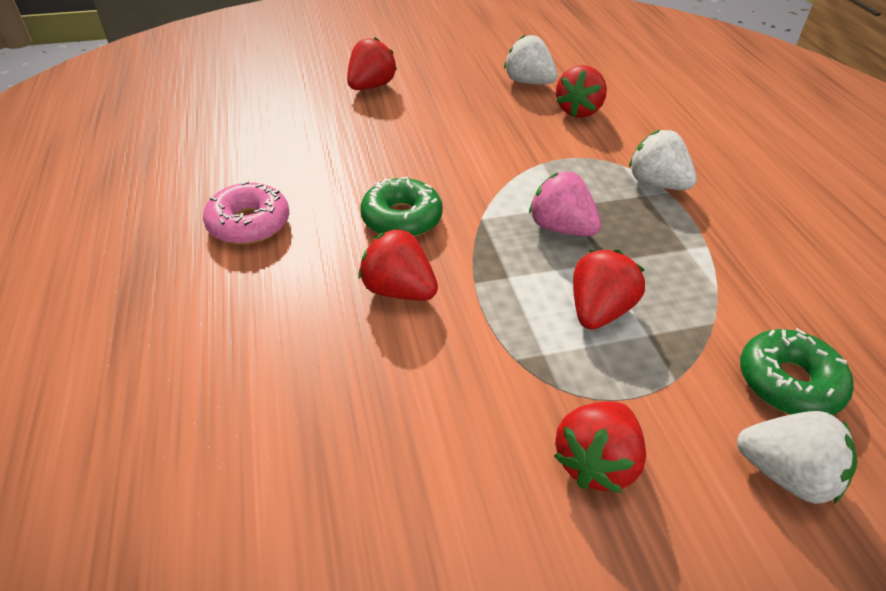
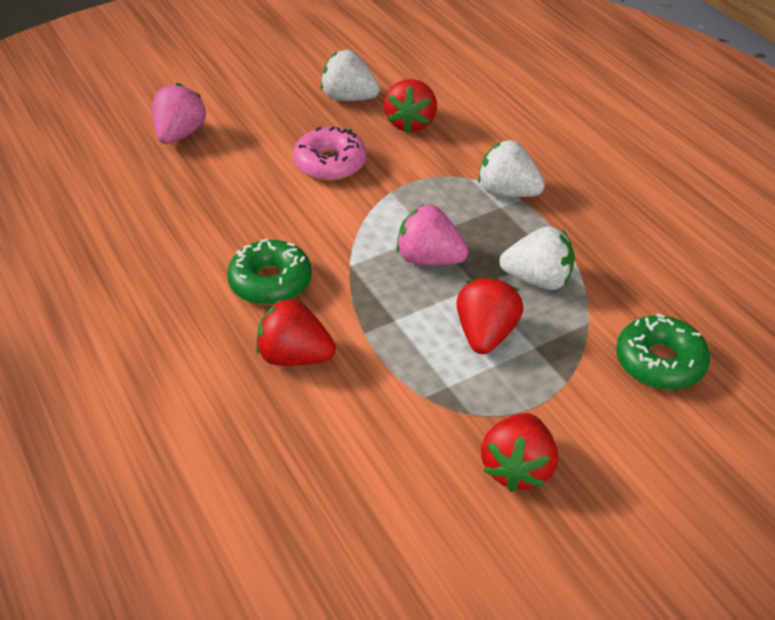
camera: 15 degrees left, 0 degrees up
(249, 224) = (115, 321): pink donut -> pink donut (330, 163)
(371, 86) = (180, 134): red strawberry -> pink strawberry
(785, 474) = (669, 439): white strawberry -> white strawberry (537, 280)

